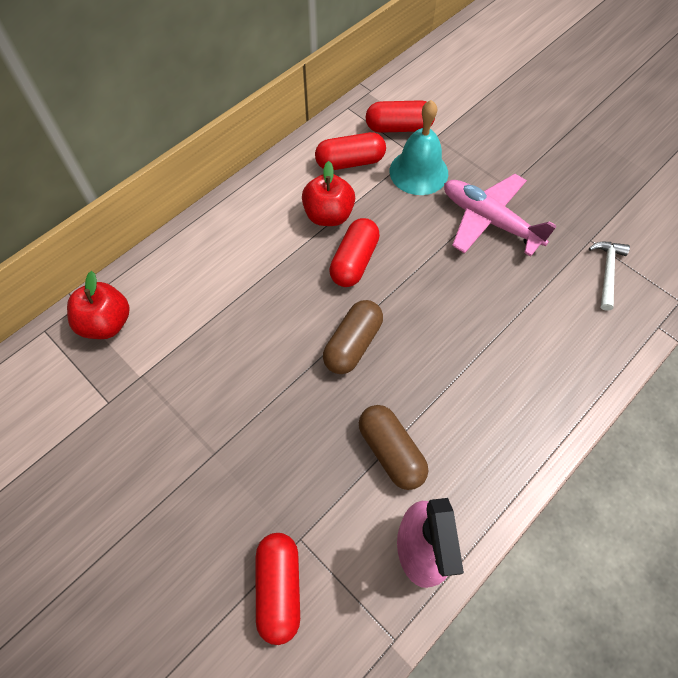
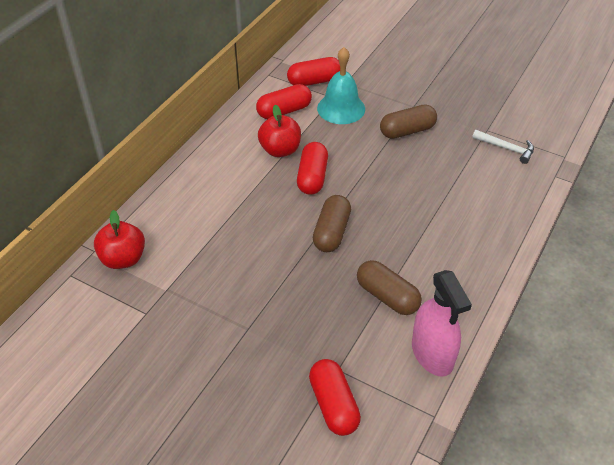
camera: 15 degrees left, 15 degrees down
(489, 220) = (407, 131): pink plane -> brown capsule
(607, 272) = (506, 148): white hammer -> white hammer turned 120 degrees clockwise

